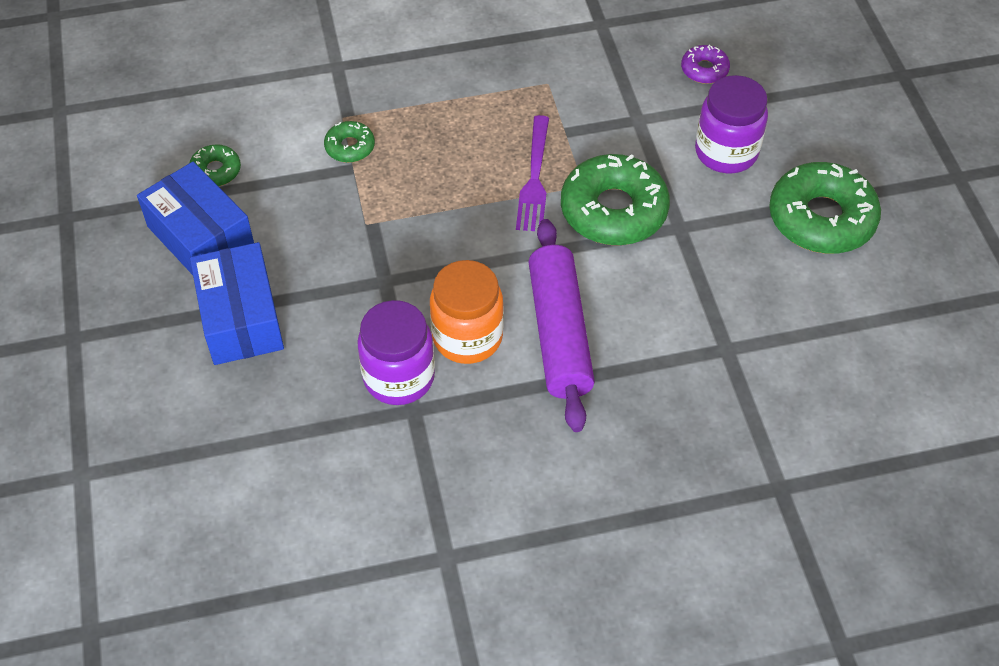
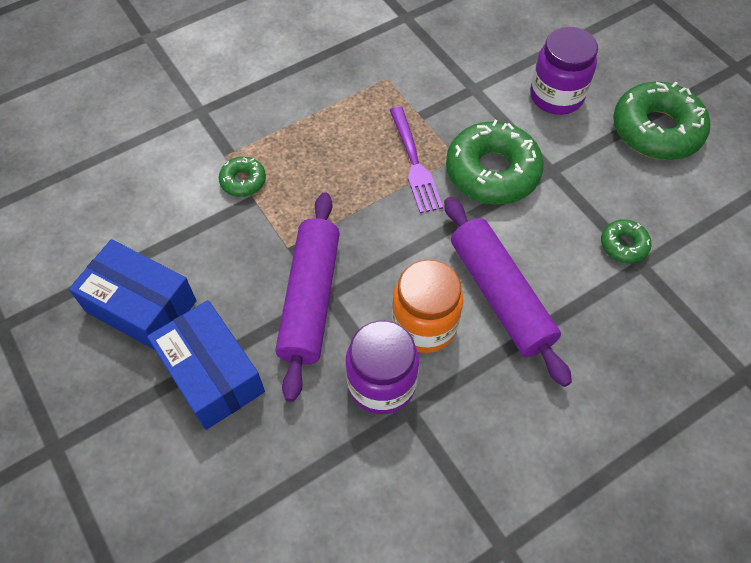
camera: 20 degrees left, 5 degrees up
(216, 171) = (129, 238): green donut -> green donut (623, 245)
(365, 279) = (310, 299): none -> purple rolling pin
(704, 70) = (505, 33): purple donut -> none

